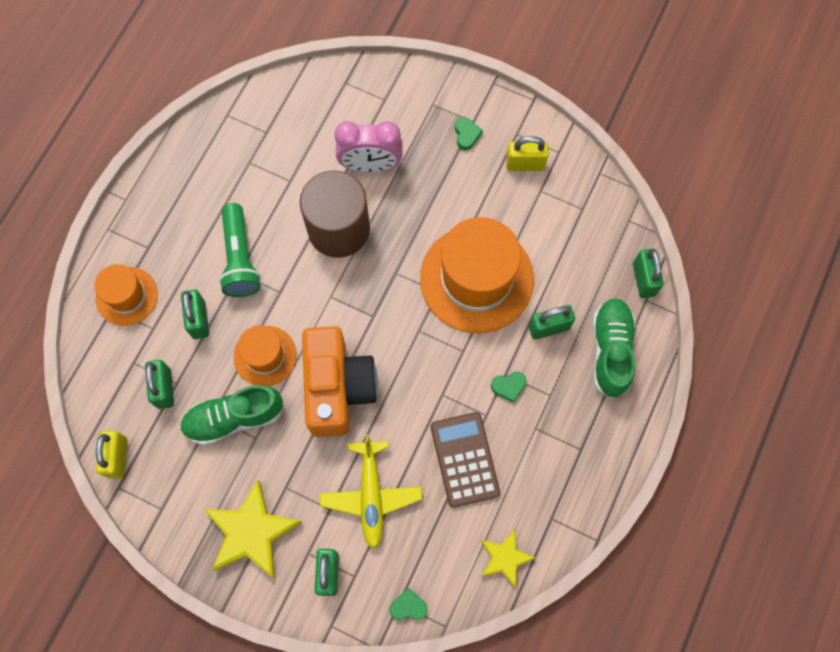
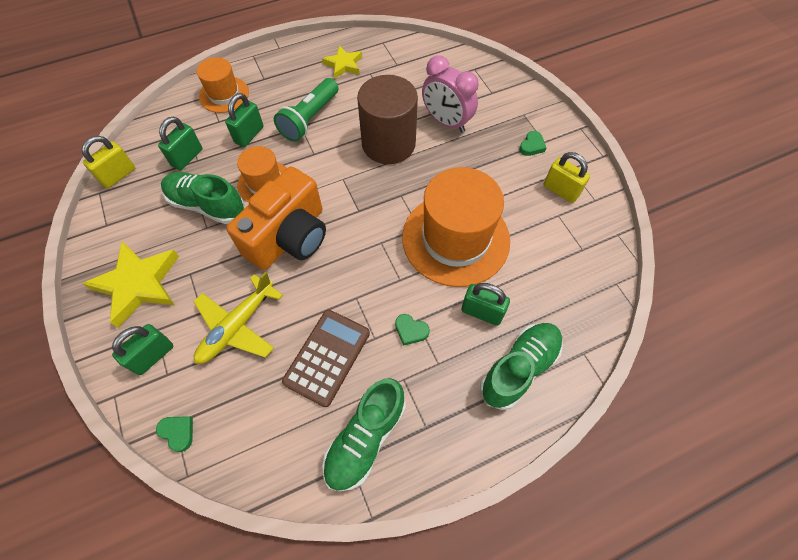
camera: 40 degrees right, 10 degrees down
(505, 558) = (284, 462): yellow star -> yellow star (343, 64)
(546, 493) = (365, 438): none -> green shoe
(643, 279) = (594, 335): green padlock -> none

